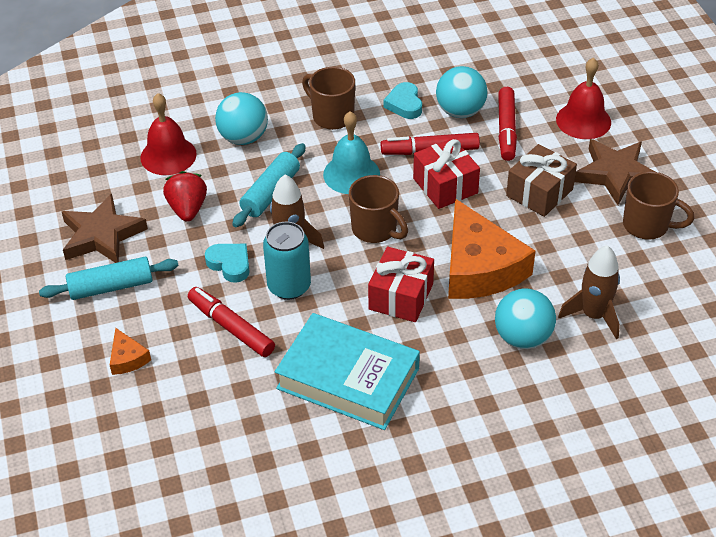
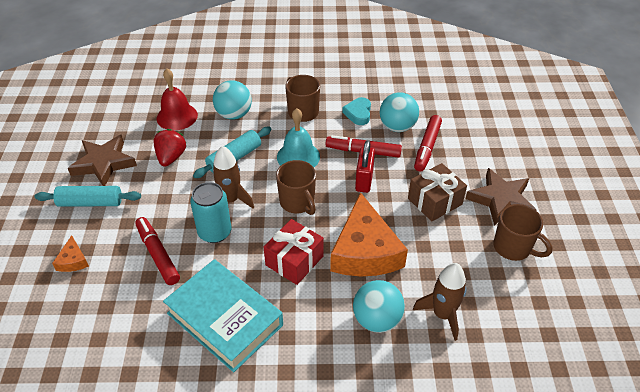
camera: 15 degrees right, 0 degrees up
(230, 264) = (180, 205): turquoise heart -> none
(445, 186) = (364, 180): red gift -> red padlock
(583, 120) = (489, 152): red bell -> none

